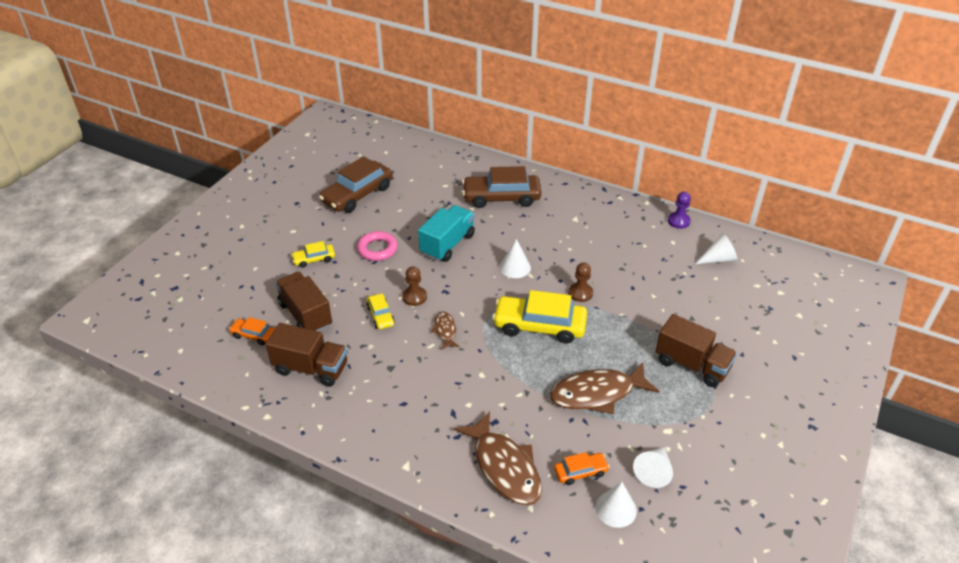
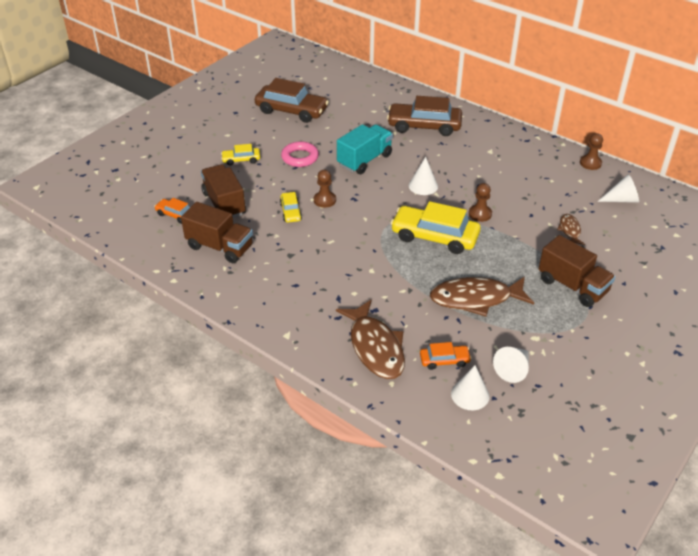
camera: 10 degrees right, 0 degrees up
(357, 194) = (291, 111): brown car -> brown car turned 120 degrees counterclockwise
(445, 330) = (346, 230): brown fish -> brown fish (569, 230)
(678, 221) = (590, 163): purple pawn -> brown pawn

